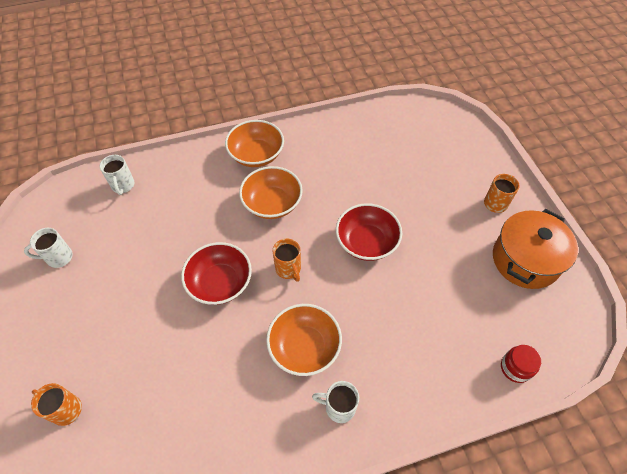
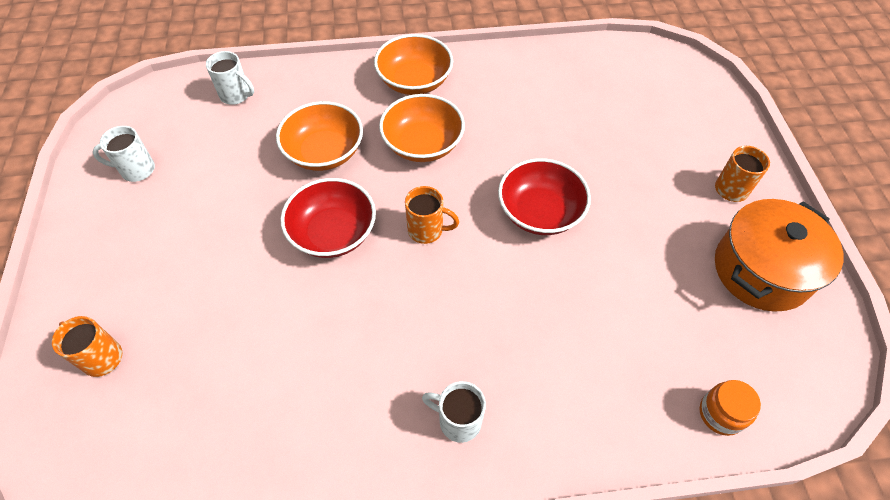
camera: 10 degrees right, 0 degrees up
(123, 186) = (236, 95): white mug -> white mug turned 60 degrees counterclockwise
(288, 269) = (427, 230): orange mug -> orange mug turned 60 degrees counterclockwise
(304, 347) = (427, 333): orange bowl -> orange bowl (324, 152)
(515, 368) = (721, 414): red jar -> orange jar

